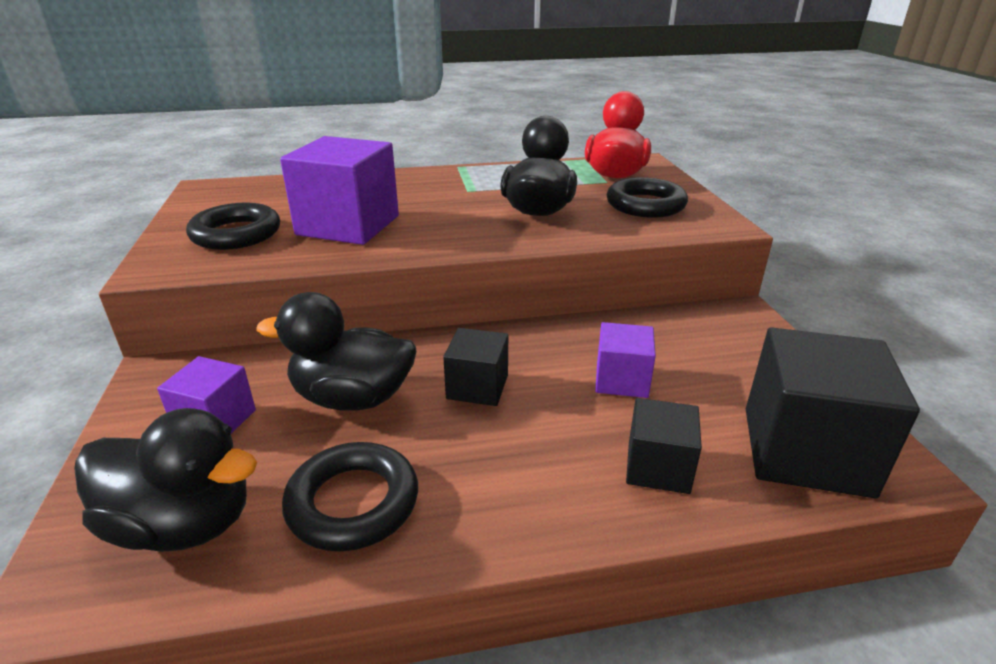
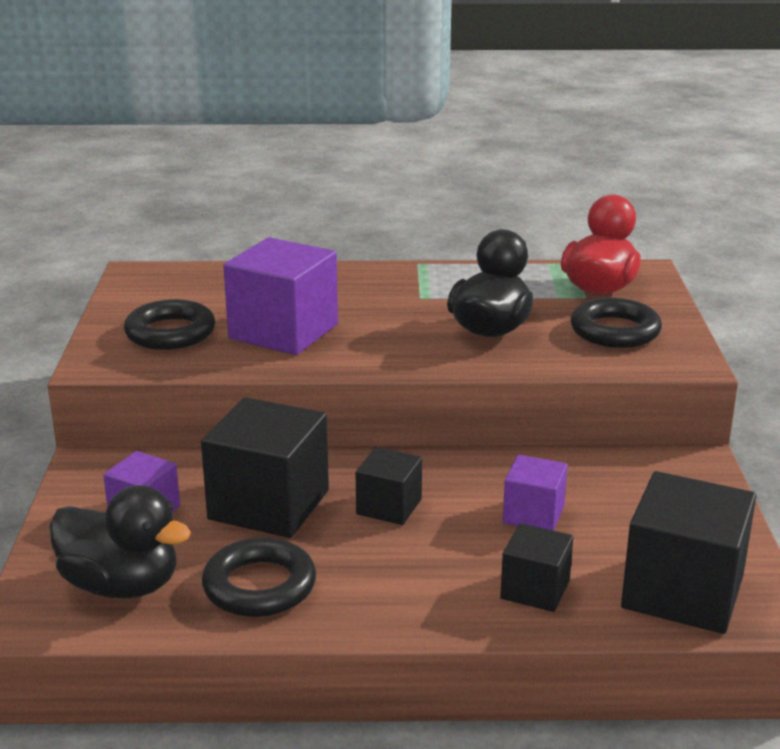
camera: 10 degrees right, 5 degrees down
(352, 398) = (269, 505): black duck -> black cube

